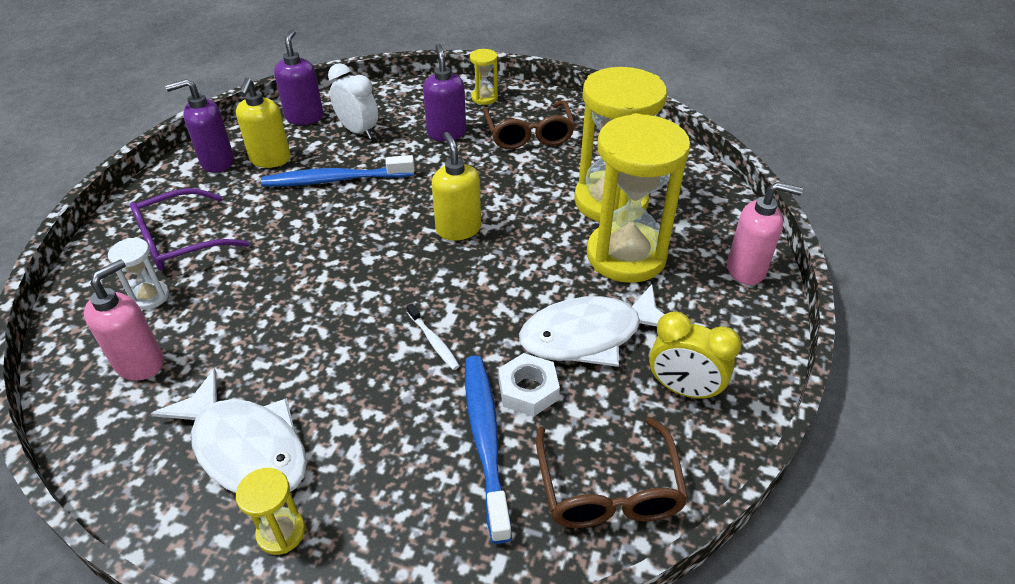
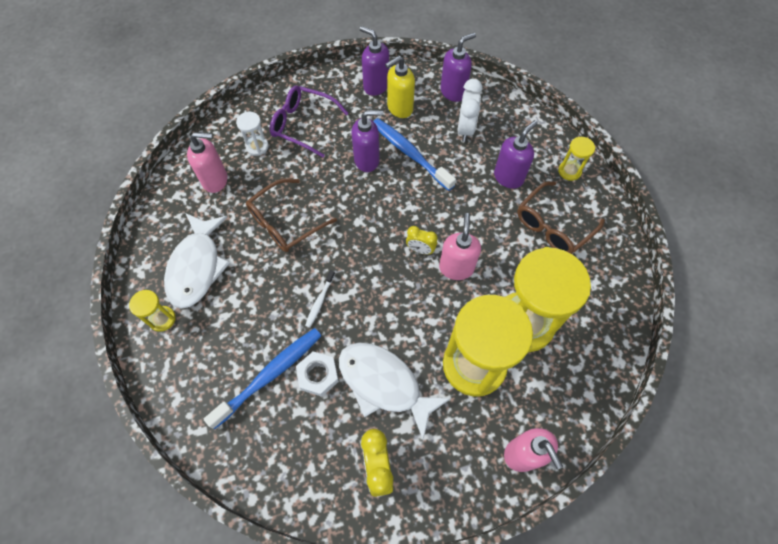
camera: 55 degrees right, 20 degrees up
(300, 214) = (367, 160): none -> purple soap dispenser
(458, 229) = (420, 250): yellow soap dispenser -> yellow clock
(506, 214) = (456, 268): none -> pink soap dispenser
(609, 489) = (276, 461): brown glasses -> brown glasses (285, 223)

